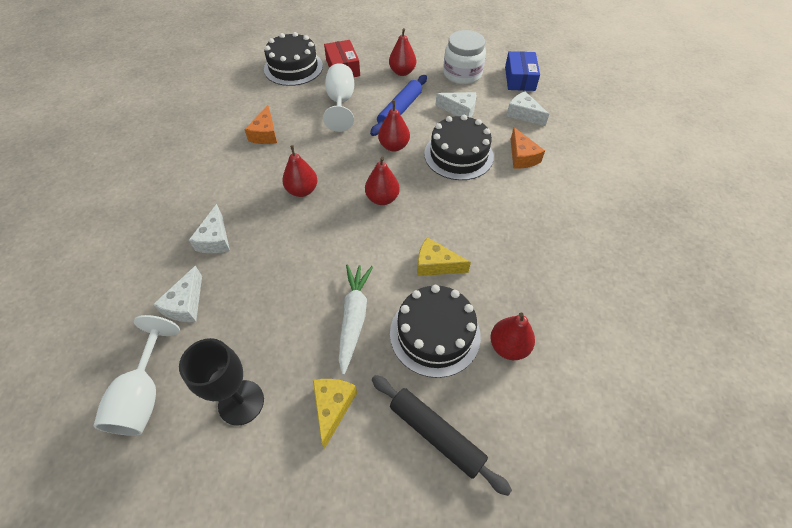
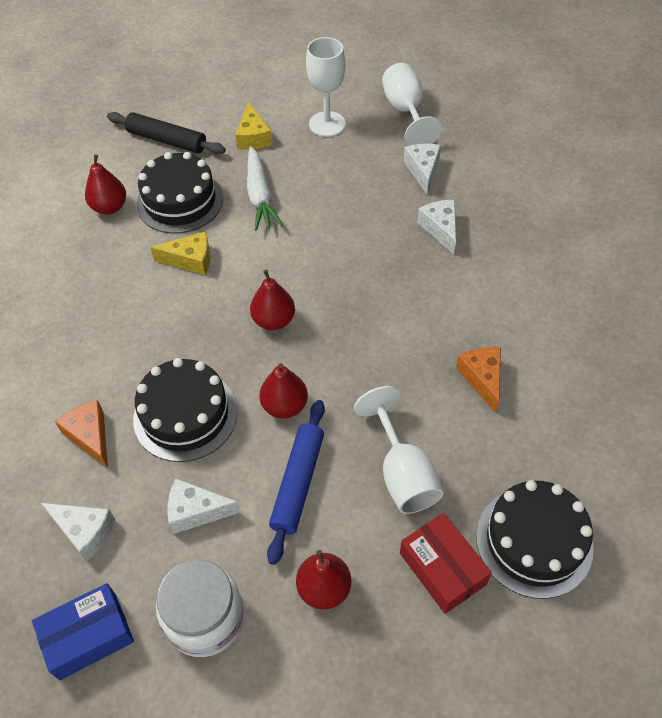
camera: 165 degrees right, 0 degrees up
(241, 402) = (327, 124): black goblet -> white goblet
(302, 190) = (378, 306): red pear -> none
(519, 79) = (88, 636): blue box -> blue box turned 75 degrees clockwise

